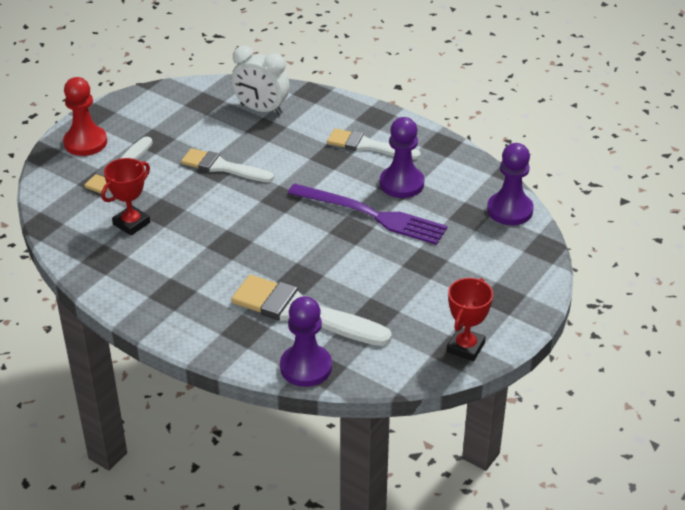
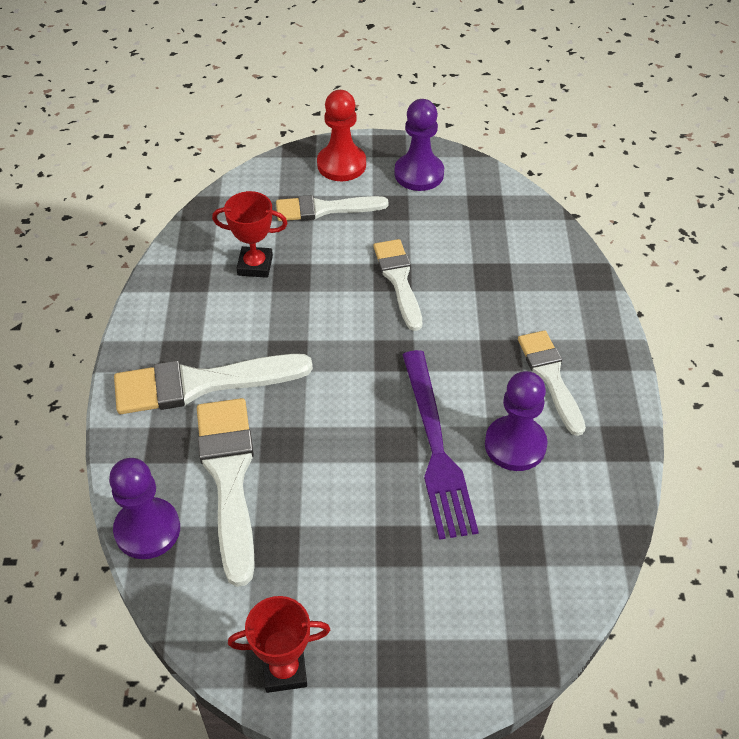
camera: 55 degrees right, 10 degrees up
(210, 293) = (201, 384): none -> white brush
(261, 109) = (519, 254): white clock -> none
(509, 210) = (568, 582): purple pawn -> purple pawn (419, 174)

